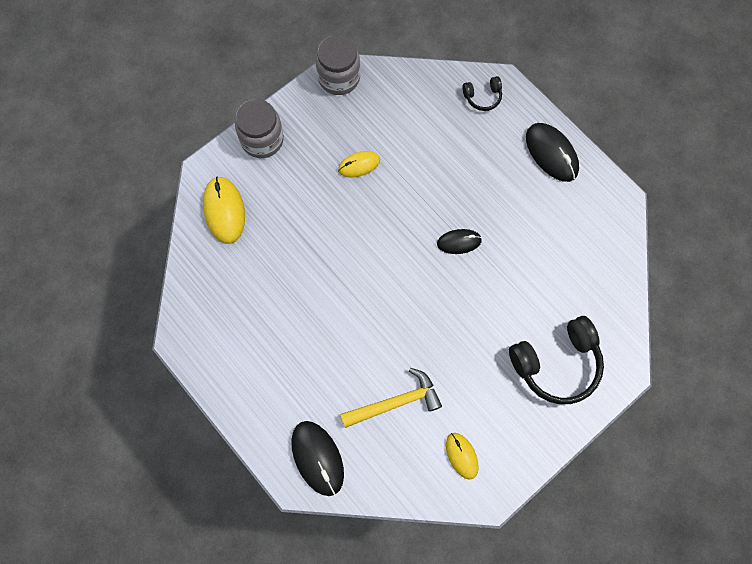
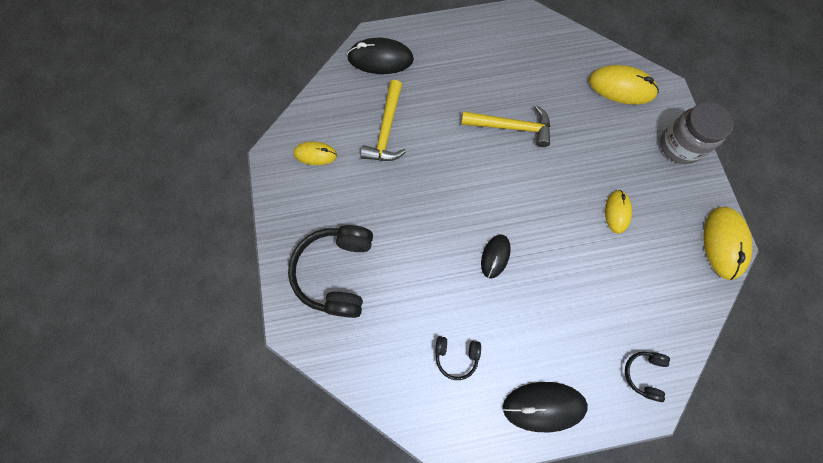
camera: 120 degrees right, 0 degrees up
(325, 288) = (511, 127): none -> yellow hammer
(339, 78) = (724, 243): grey jar -> yellow mouse
(558, 231) = (456, 356): none -> black headphones

